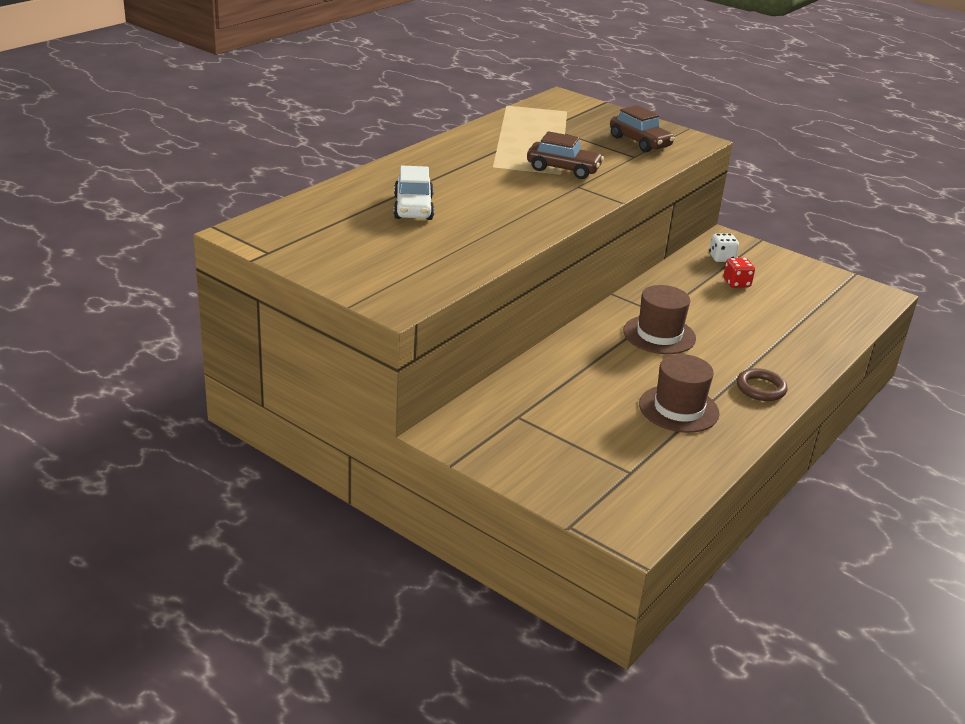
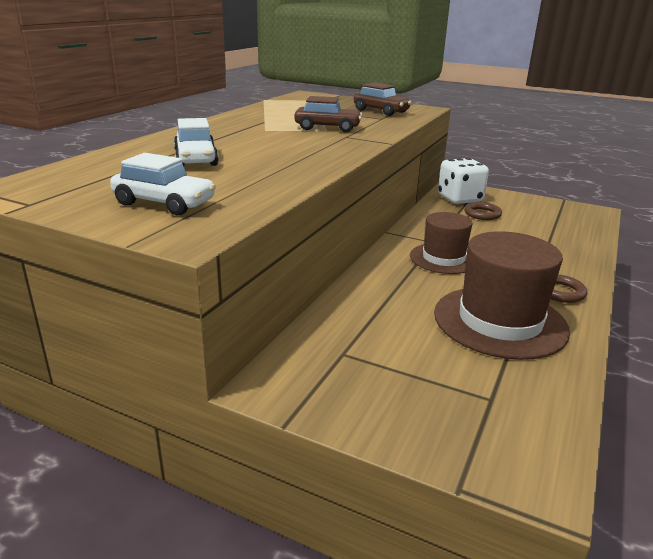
camera: 10 degrees left, 5 degrees down
(379, 264) = (164, 203): none -> white car
(678, 409) = (500, 321): brown hat -> brown hat, size x1.58
(721, 258) = (459, 199): white dice -> white dice, size x1.94
(736, 283) = (482, 214): red dice -> brown ring

